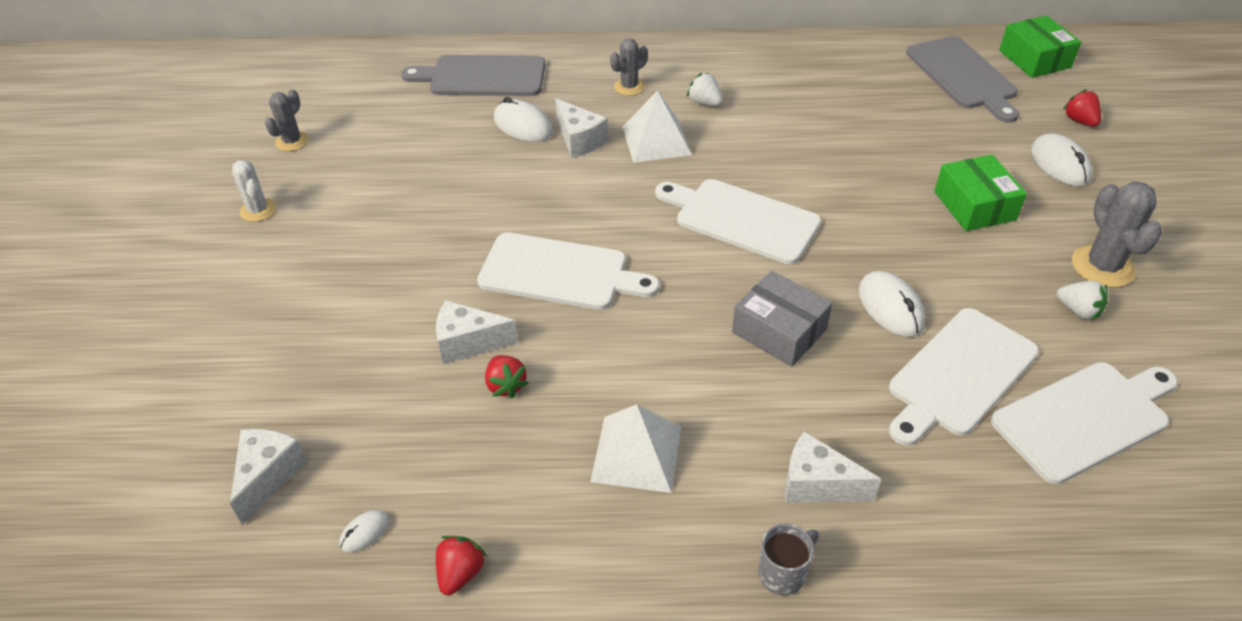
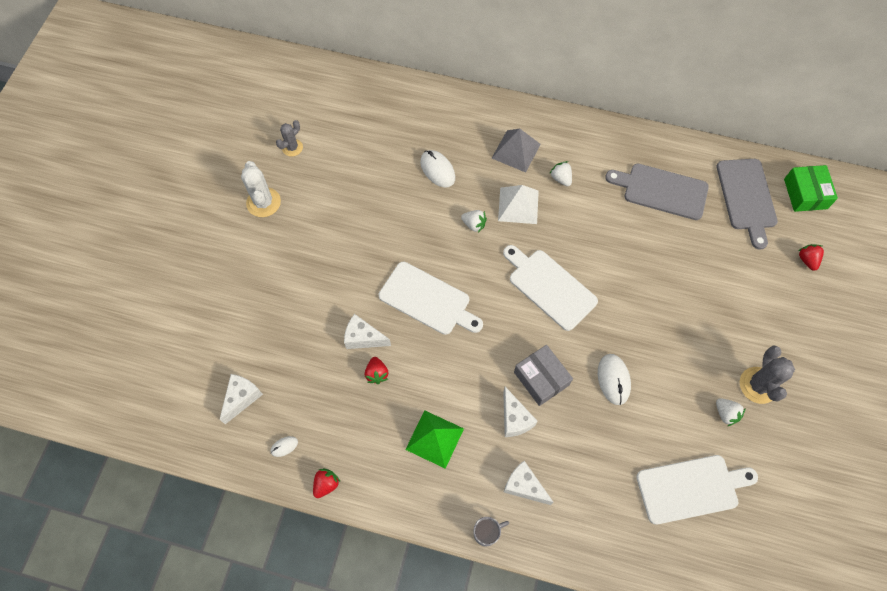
camera: 15 degrees right, 20 degrees up
(258, 210) = (263, 202): white cactus -> white cactus, size x1.58
(482, 76) = (422, 117): grey cutting board -> grey cutting board (661, 190)
(579, 140) = (469, 192): white cheese -> white cheese (514, 419)
(599, 173) = (474, 224): none -> white strawberry
(629, 87) = (516, 151): grey cactus -> grey pyramid
(637, 453) = (434, 439): white pyramid -> green pyramid
(959, 375) = (632, 438): white cutting board -> none
(974, 206) = (700, 315): green box -> none
(1059, 164) = (773, 295): white mouse -> none

